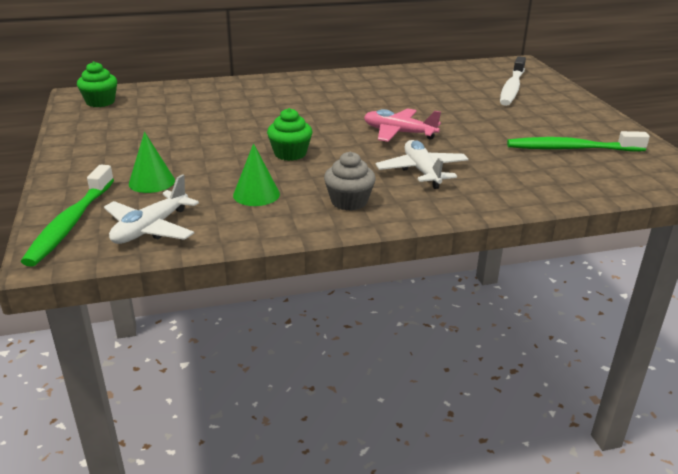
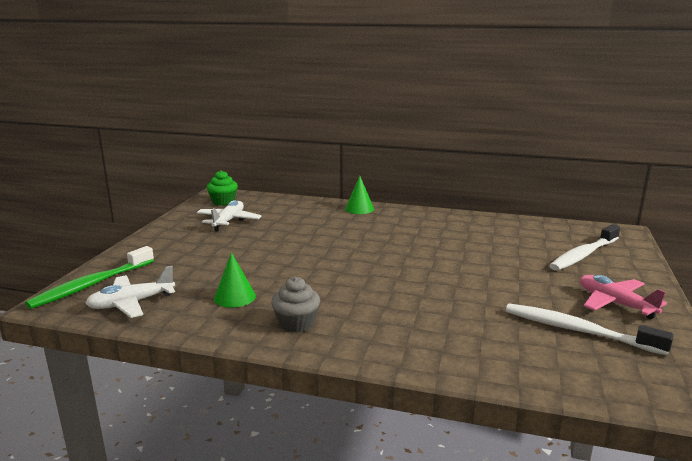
camera: 30 degrees right, 10 degrees down
(151, 182) = (178, 268): green cone -> green cone (359, 209)
(290, 154) = (302, 270): green cupcake -> none
(399, 133) = (416, 273): pink plane -> pink plane (615, 303)
(422, 171) = (393, 313): white plane -> white plane (228, 221)
(571, 149) = (577, 330): green toothbrush -> white toothbrush

